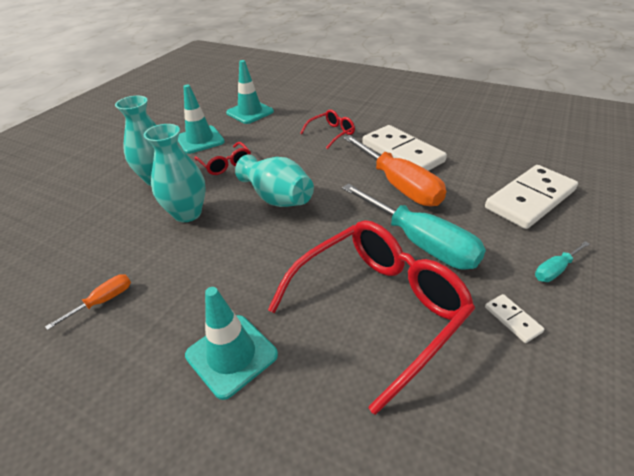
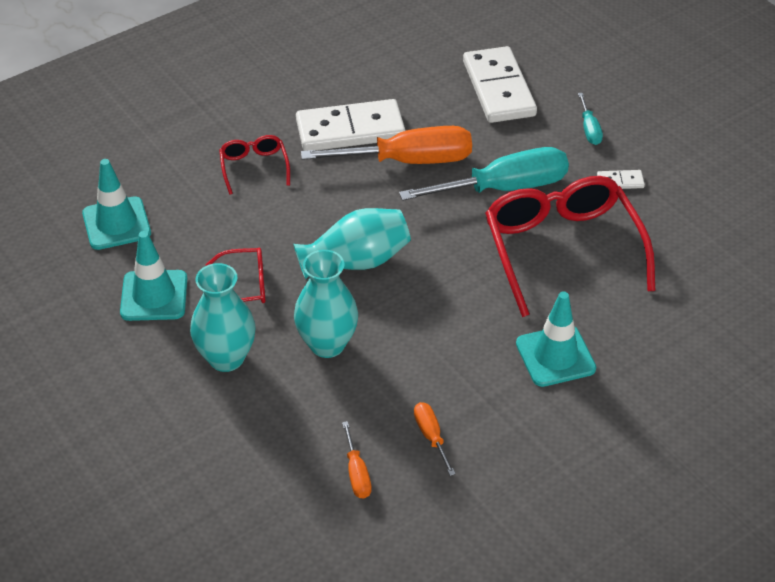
camera: 65 degrees left, 5 degrees up
(57, 272) = (357, 473): none -> orange screwdriver

